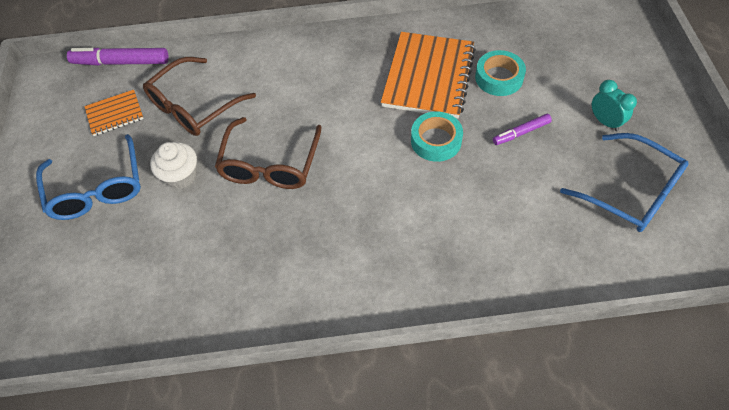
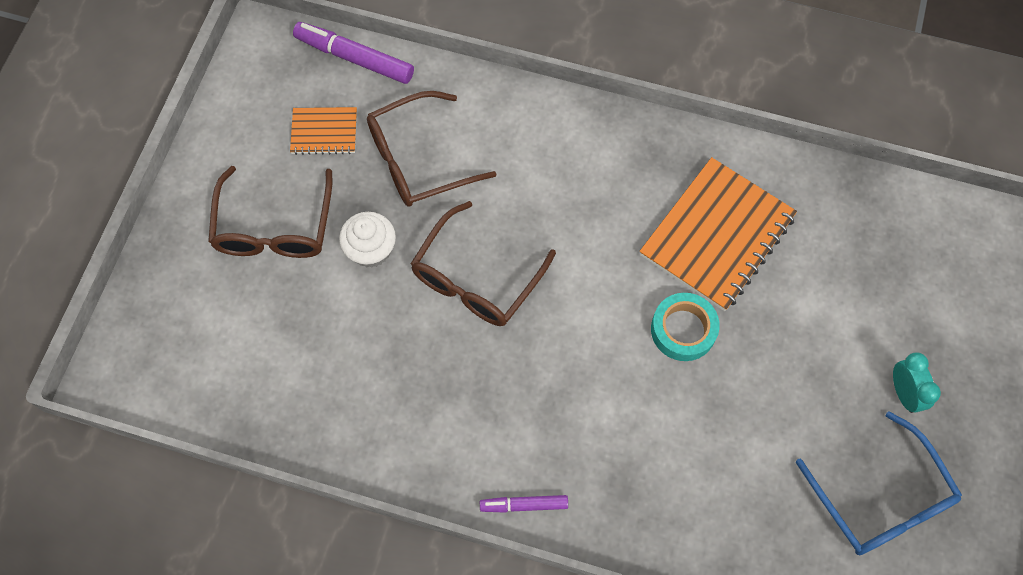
camera: 20 degrees right, 10 degrees up
(97, 189) = (274, 227): blue glasses -> brown glasses
(499, 78) = (804, 274): turquoise tape -> none
(521, 133) = (791, 363): purple marker -> purple marker (524, 505)

